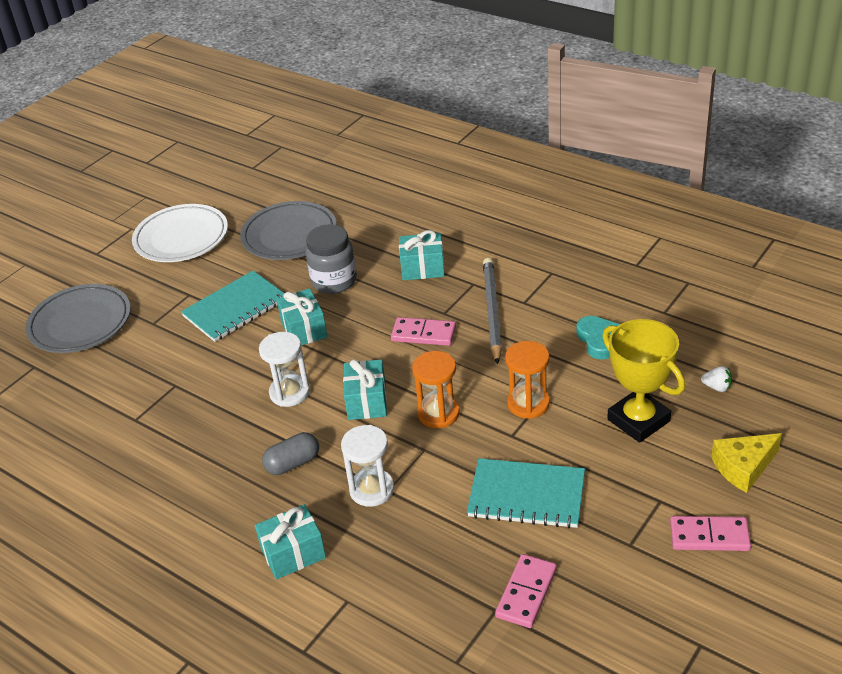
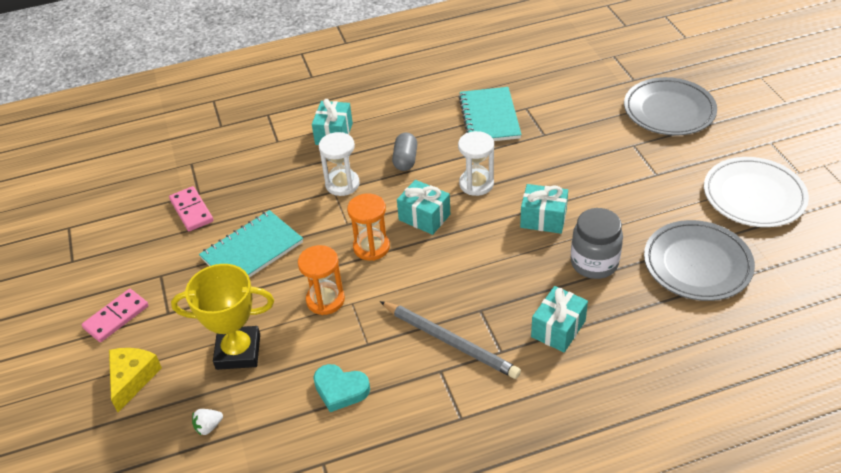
camera: 125 degrees right, 5 degrees up
(235, 308) = (610, 192): turquoise notebook -> turquoise notebook (489, 117)
(423, 334) = (466, 283): pink domino -> none

